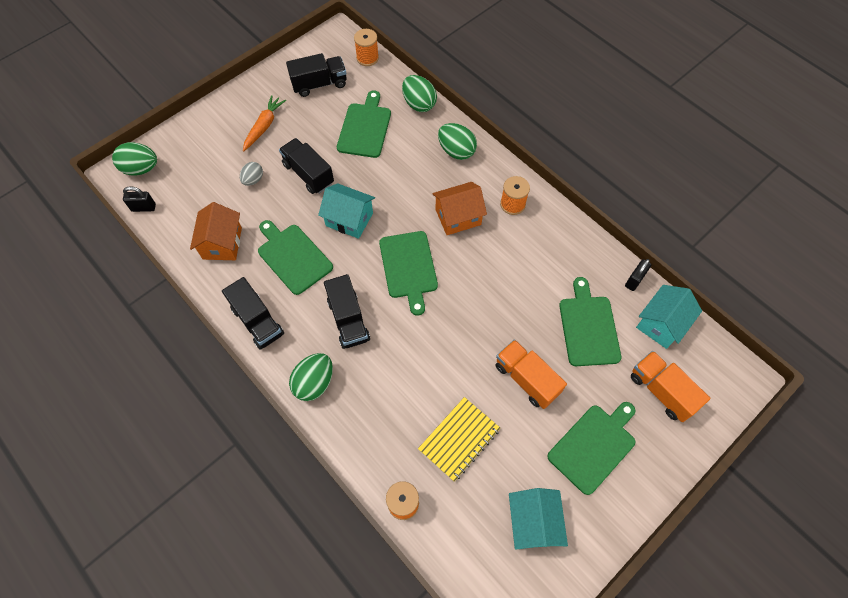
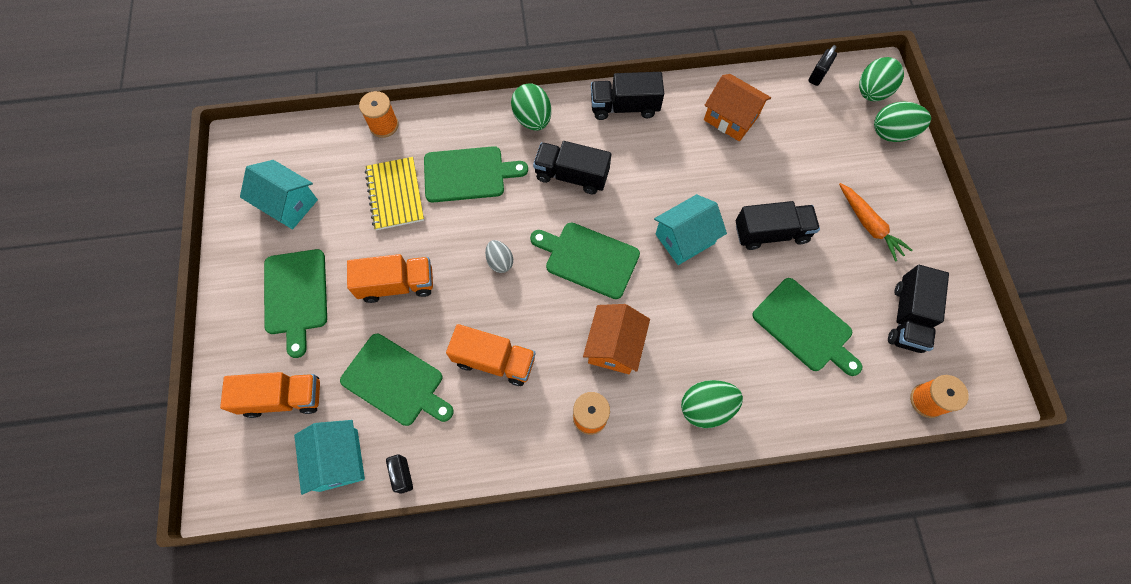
camera: 125 degrees right, 5 degrees up
(253, 180) = (795, 179): grey egg -> grey egg (500, 261)
(293, 257) = (674, 167): green cutting board -> green cutting board (468, 174)
(419, 104) = (808, 413): green egg -> green egg (892, 133)
(524, 278) = (494, 360): none -> orange truck

